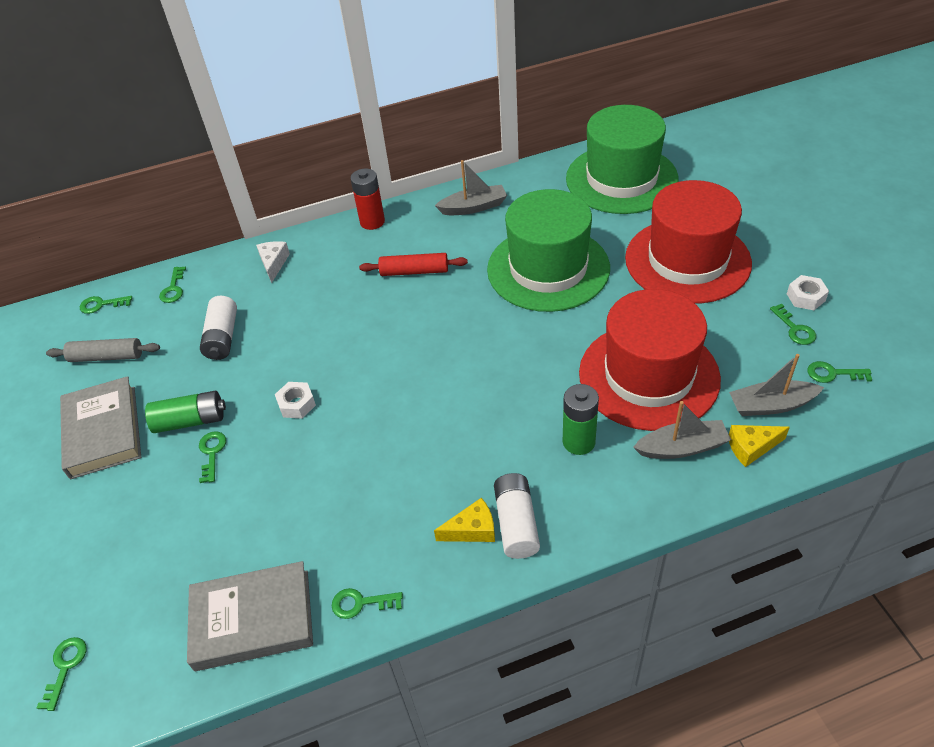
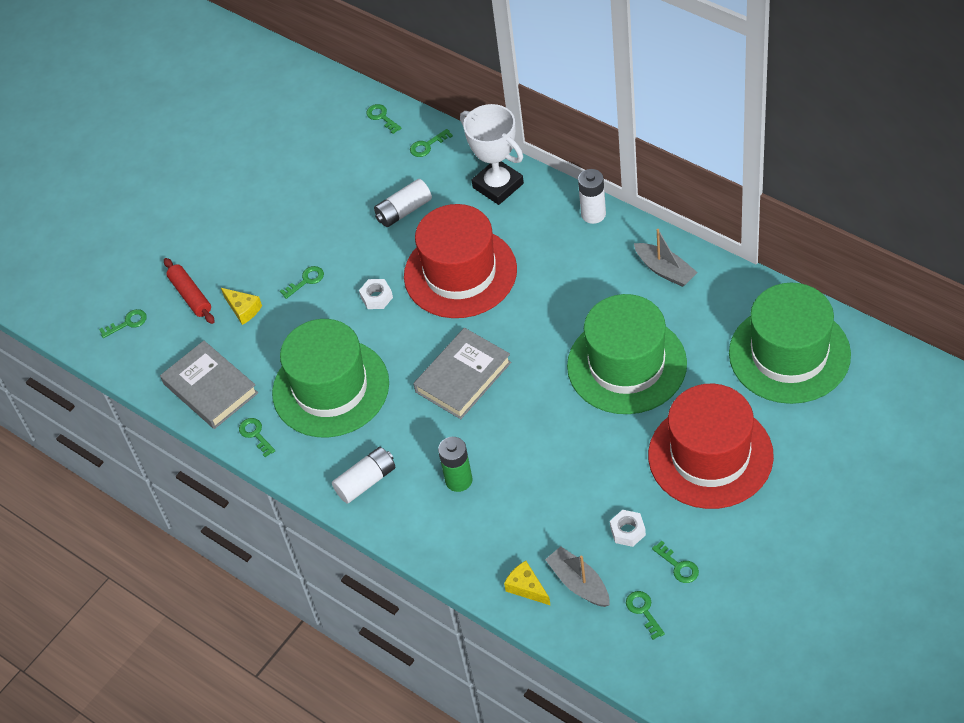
camera: 60 degrees right, 5 degrees up
(103, 431) = (281, 210): grey book -> grey book (463, 377)
(107, 356) = (340, 160): grey rolling pin -> none
(190, 421) = (322, 249): green battery -> none
(274, 263) = (498, 185): white cheese -> white trophy
(367, 497) = (330, 388): none -> green hat
(372, 222) = (593, 214): red battery -> white battery
(414, 271) = (557, 279): red rolling pin -> red rolling pin (190, 295)
(472, 530) = (345, 460): yellow cheese -> yellow cheese (243, 309)
(648, 375) = (554, 491): red hat -> red hat (460, 273)
(682, 447) = (497, 545): grey boat -> none
(795, 329) = (678, 566): green key -> green key turned 75 degrees counterclockwise
(805, 297) = (725, 559): white nut -> white nut (628, 531)

